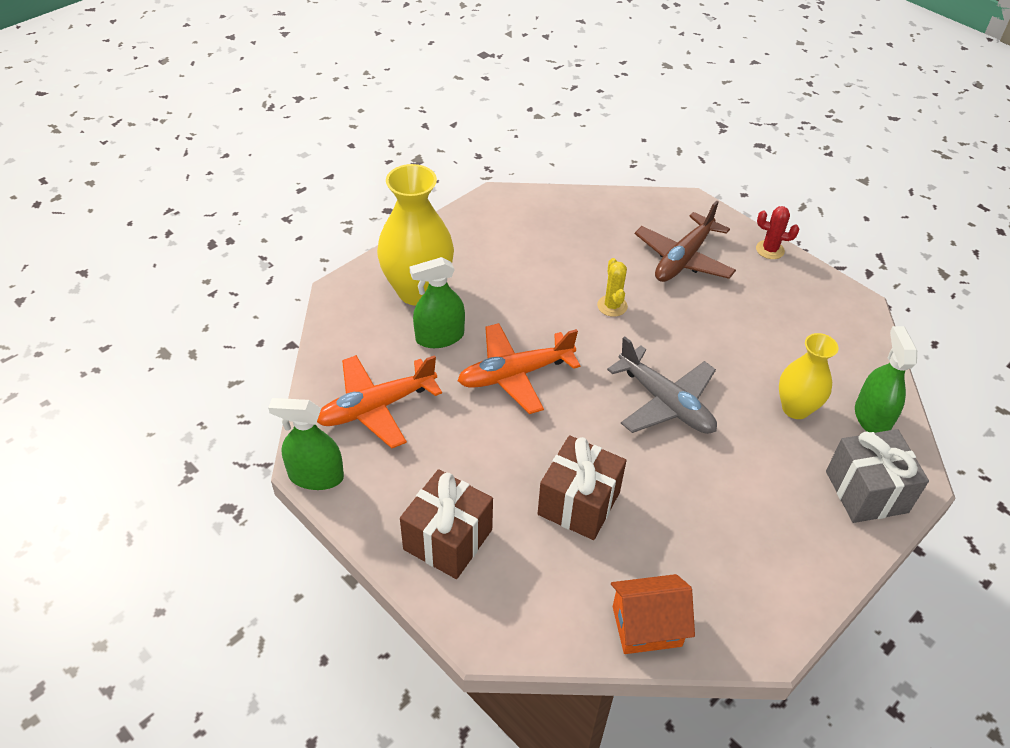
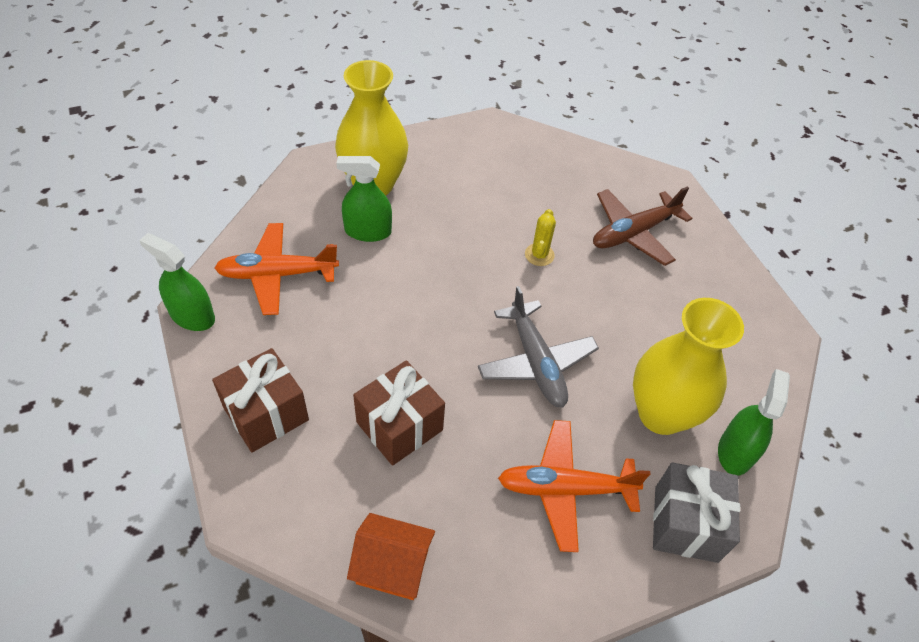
camera: 20 degrees right, 5 degrees up
(515, 374) = (413, 287): orange plane -> orange plane (565, 489)
(770, 250) = (725, 251): red cactus -> none
(795, 408) = (661, 414): yellow vase -> yellow vase, size x1.62

